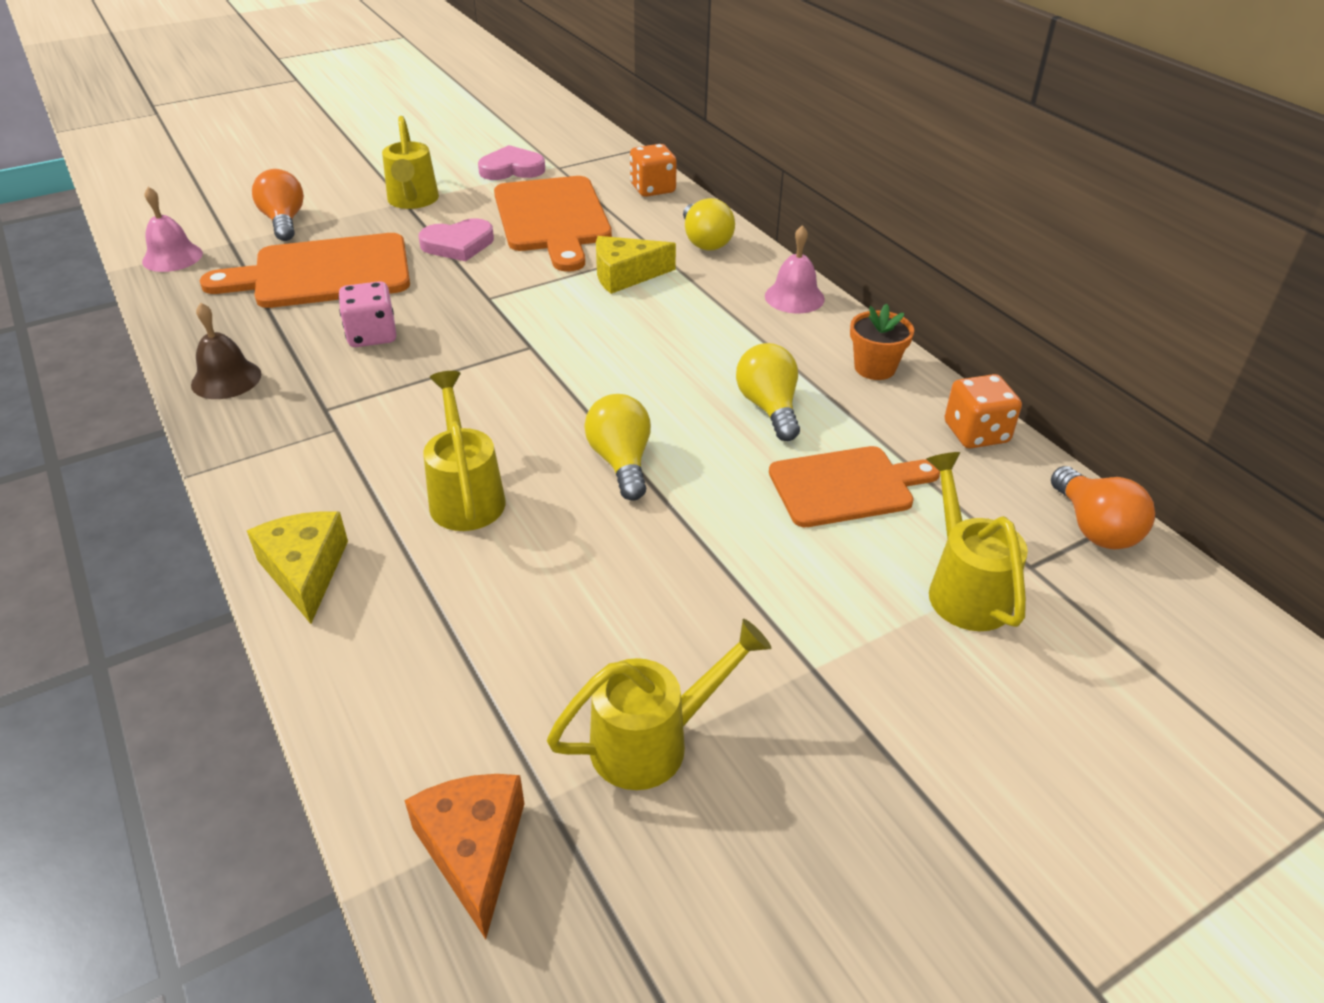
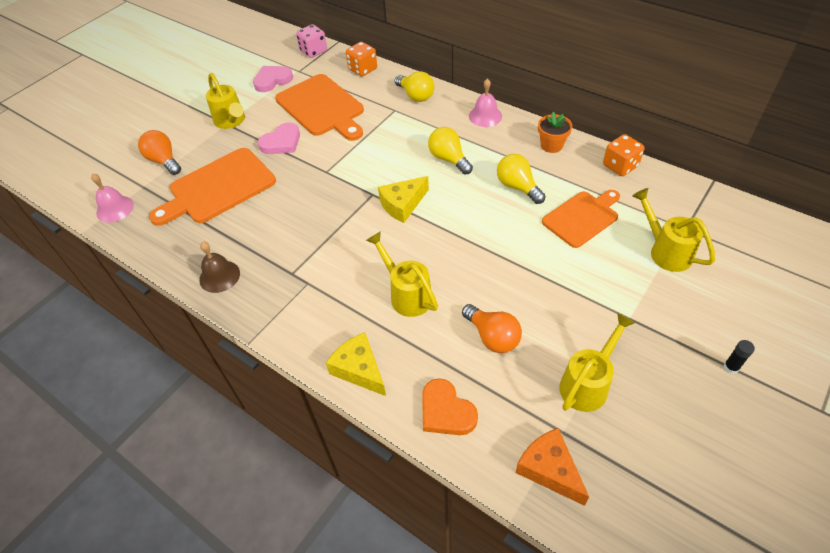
camera: 20 degrees left, 10 degrees up
(372, 335) = (280, 218): pink dice -> pink dice (313, 51)
(382, 684) = (446, 411): none -> orange heart
(621, 462) = (469, 245): yellow light bulb -> yellow light bulb (449, 159)
(625, 275) = (389, 131): yellow cheese -> yellow cheese (402, 205)
(952, 828) = (731, 367): none -> black glue stick
(1094, 527) = (699, 198): orange light bulb -> orange light bulb (492, 337)

